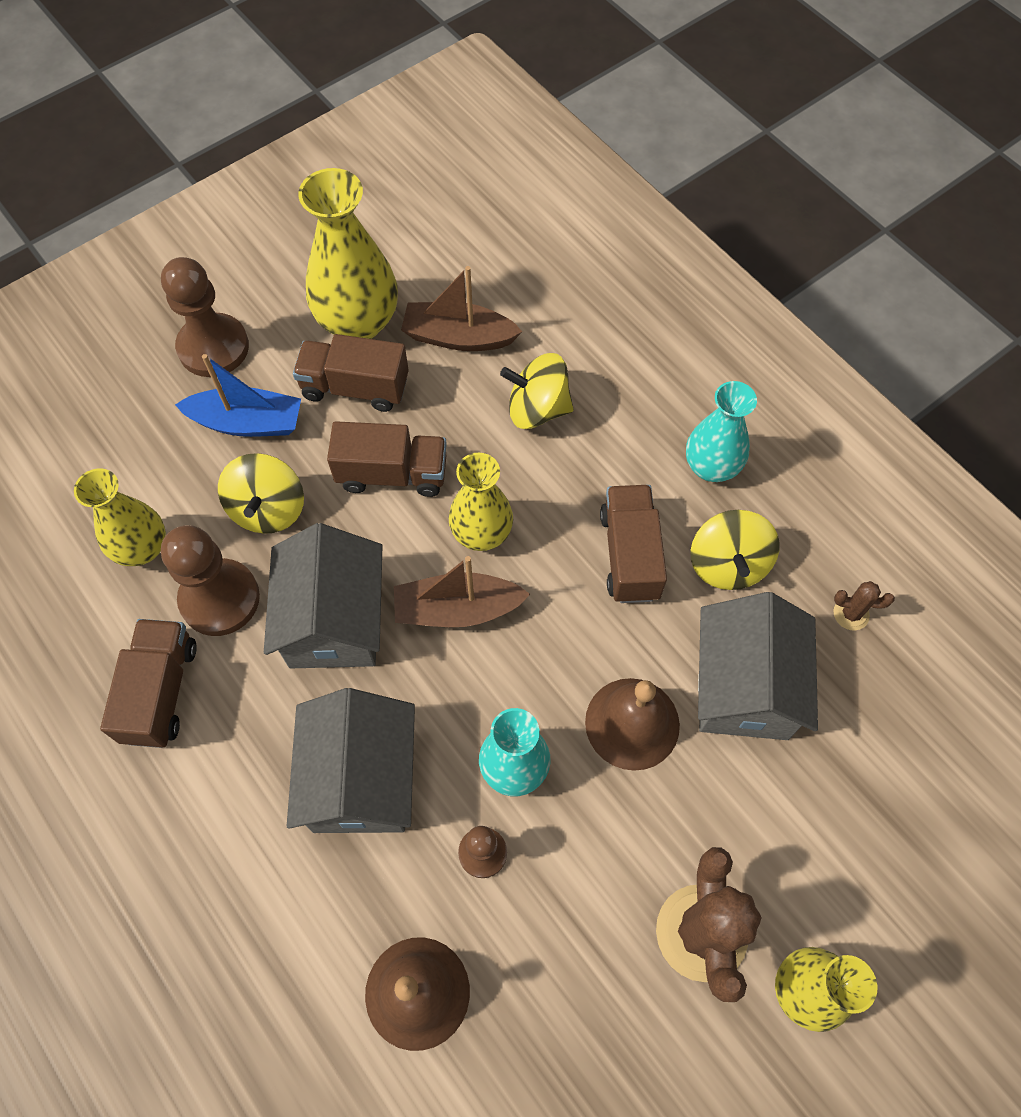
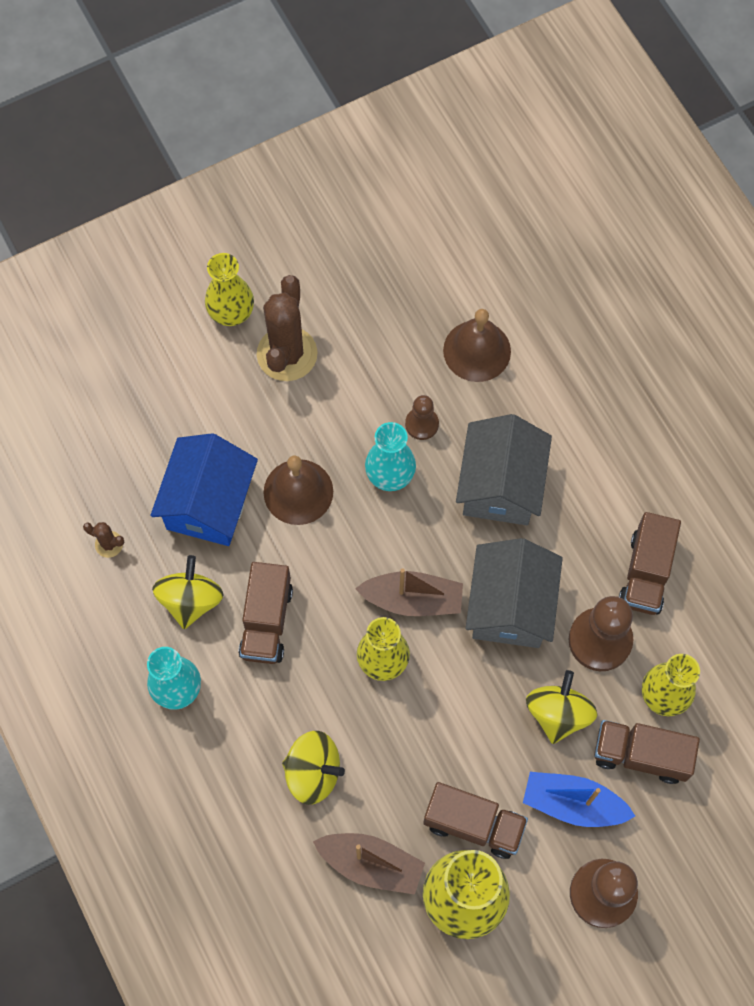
camera: 170 degrees left, 5 degrees up
(392, 474) = (450, 729): brown truck -> brown truck (640, 755)
(744, 687) = (209, 503): grey house -> blue house

